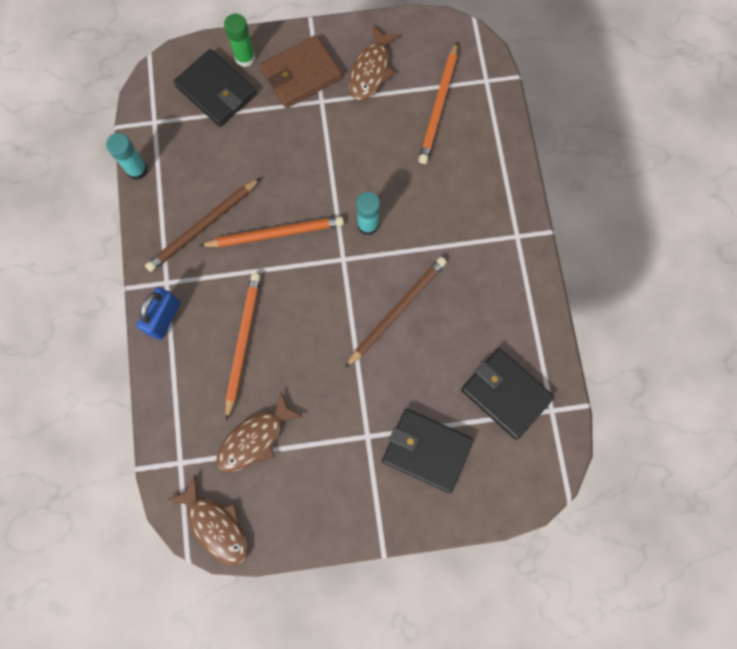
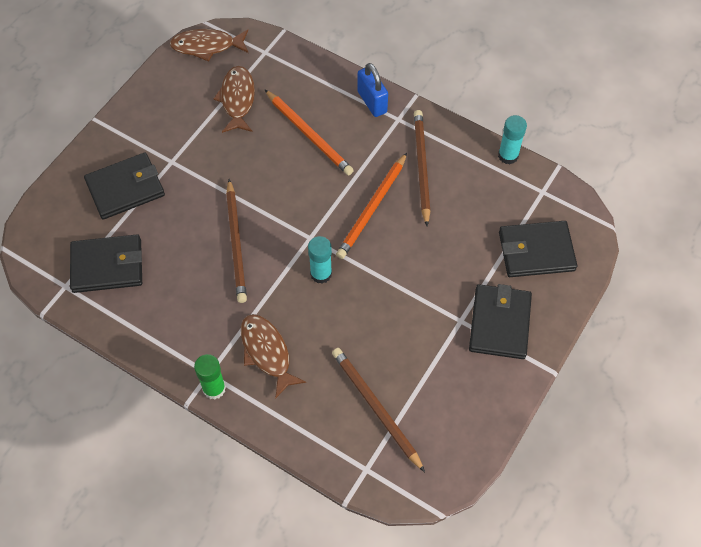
camera: 130 degrees right, 15 degrees down
(245, 58) = (552, 293): green glue stick -> green glue stick (214, 388)
(301, 74) = (500, 323): brown wallet -> black wallet
(371, 70) = (457, 380): brown fish -> brown fish (267, 352)
(439, 106) = (376, 408): orange pencil -> brown pencil

